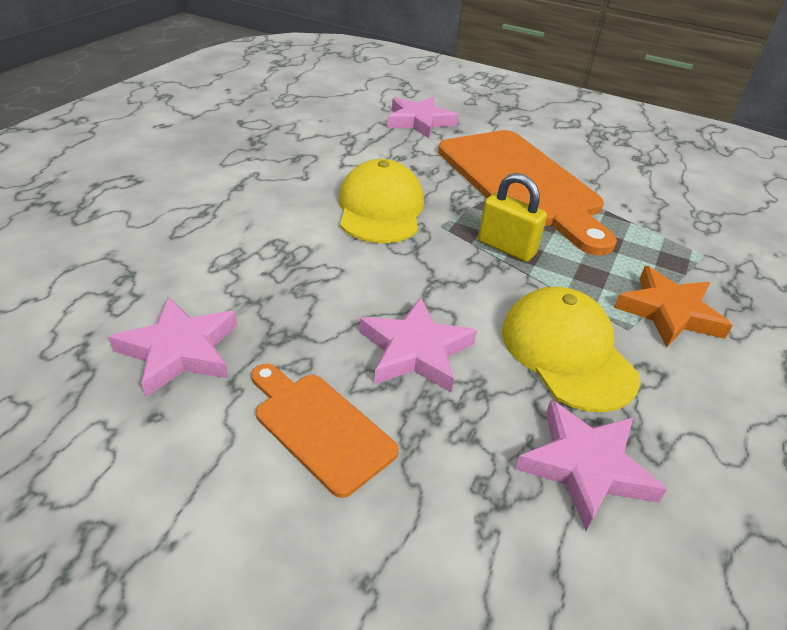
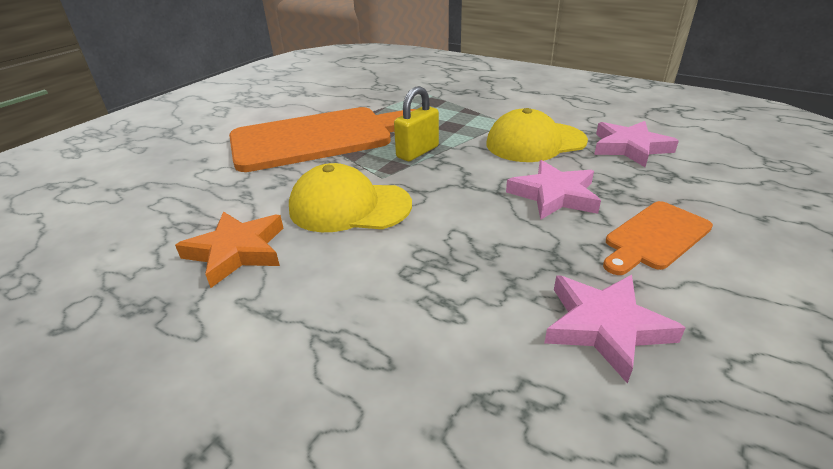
camera: 80 degrees left, 5 degrees down
(419, 121) = (167, 179): pink star -> none
(669, 312) = (486, 110): orange star -> orange star (237, 251)

